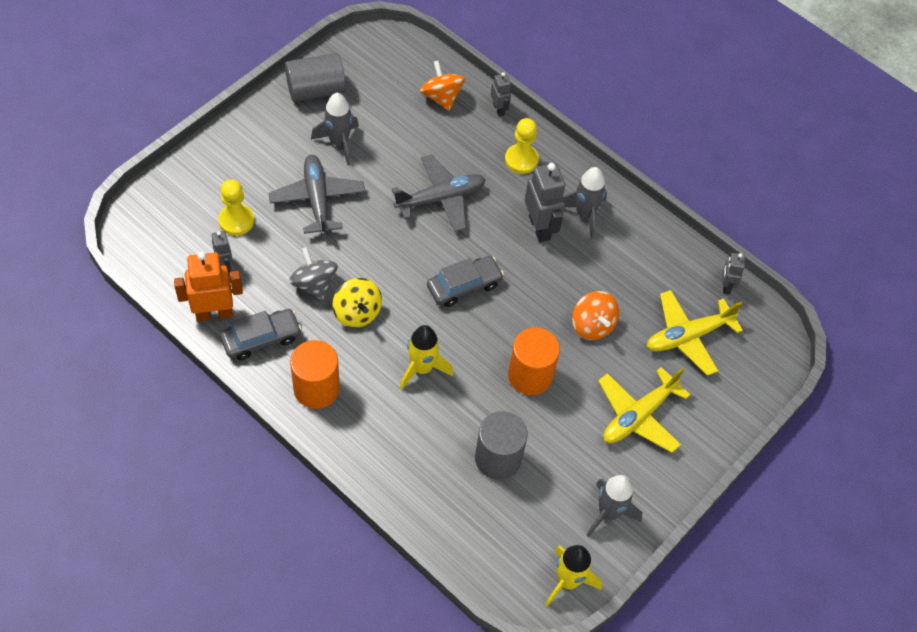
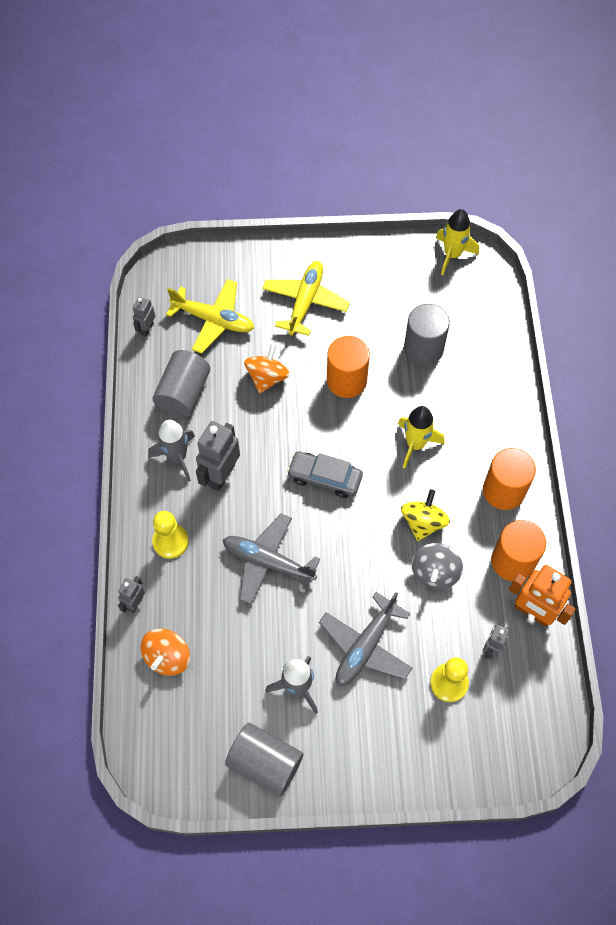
camera: 130 degrees left, 5 degrees up
(261, 339) = (512, 561): grey car -> orange cylinder
(608, 513) = (388, 268): grey rocket -> none
(637, 261) = (183, 393): none -> grey cylinder
(638, 416) = (305, 302): yellow plane -> yellow plane turned 75 degrees counterclockwise
(726, 286) = (147, 329): grey robot -> grey robot turned 150 degrees clockwise

